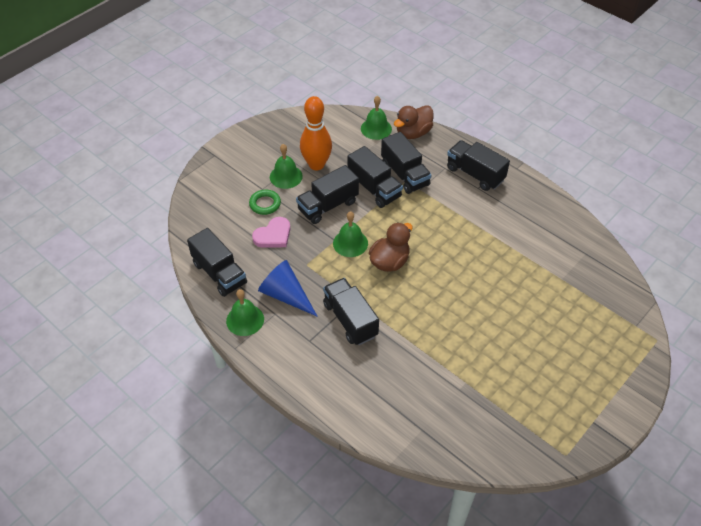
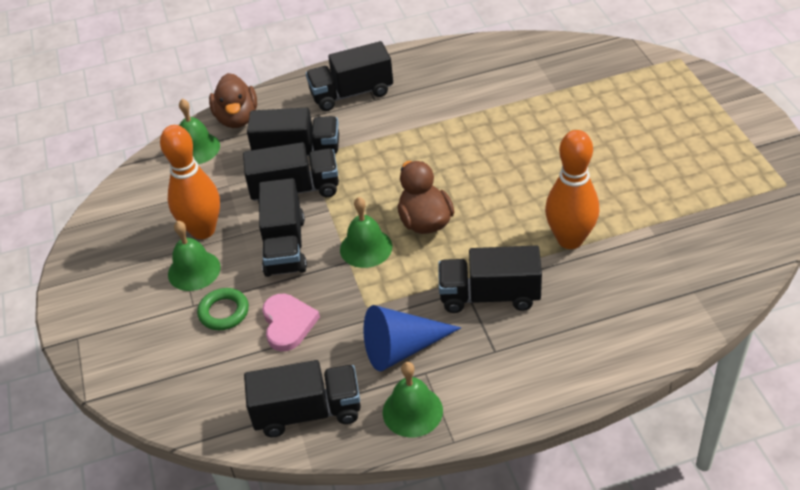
camera: 55 degrees left, 5 degrees down
(423, 343) = (570, 240): none -> orange bowling pin

